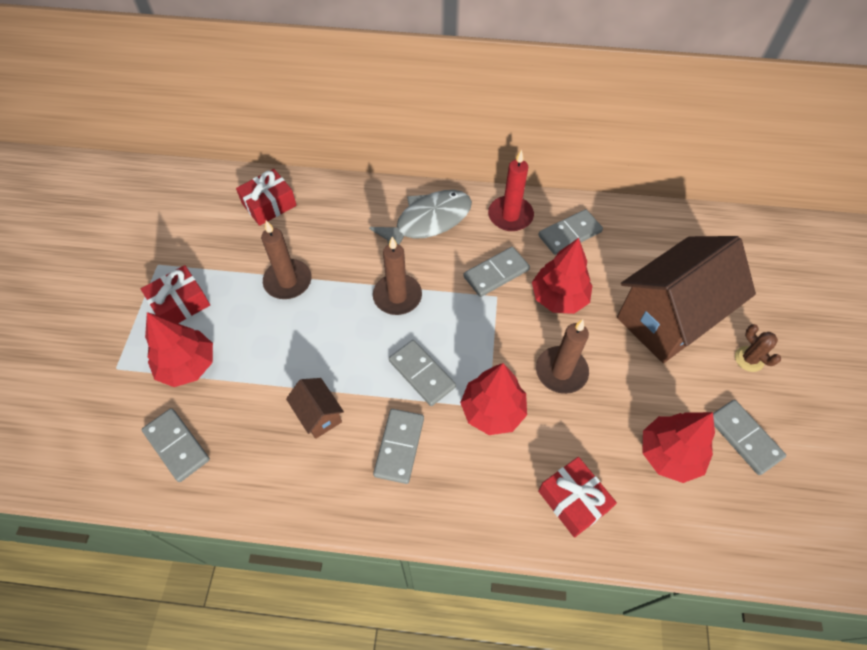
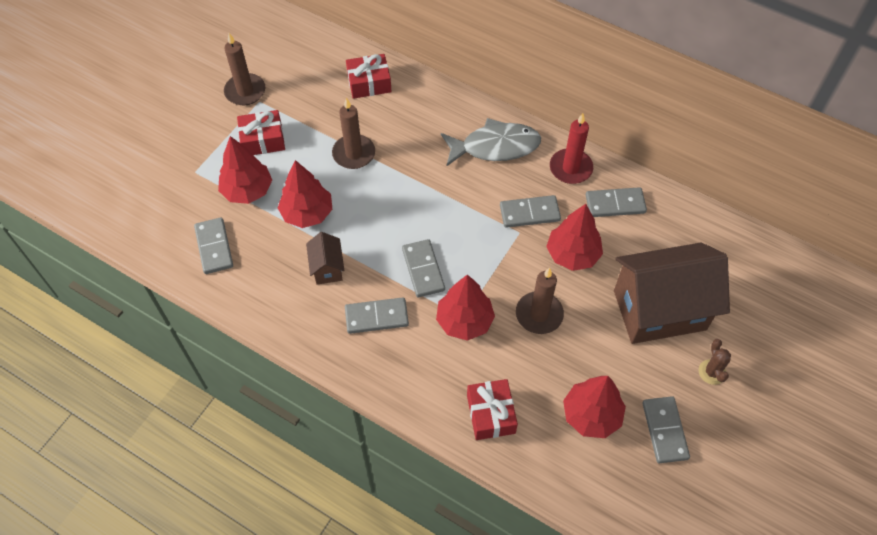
camera: 25 degrees right, 0 degrees up
(267, 364) = (307, 213): none -> red tree
(397, 296) = (436, 200): brown candle -> brown candle (245, 91)
(399, 446) = (376, 317): grey domino -> grey domino turned 45 degrees clockwise

